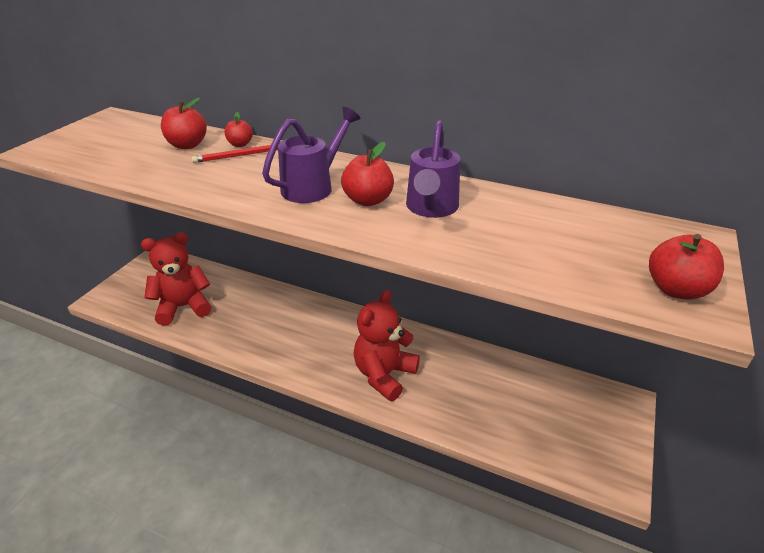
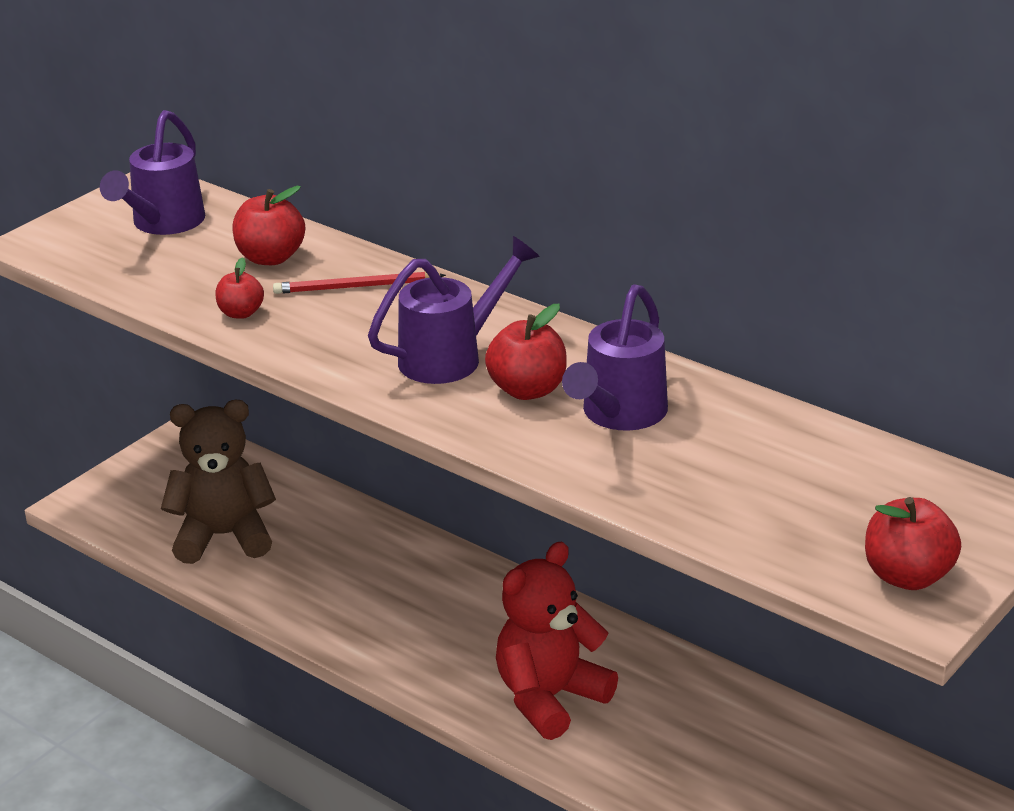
camera: 15 degrees right, 5 degrees down
(119, 134) = (163, 224): none -> purple watering can
(183, 307) = (223, 536): red teddy bear -> brown teddy bear
(240, 144) = (356, 265): red apple -> red apple (241, 313)

